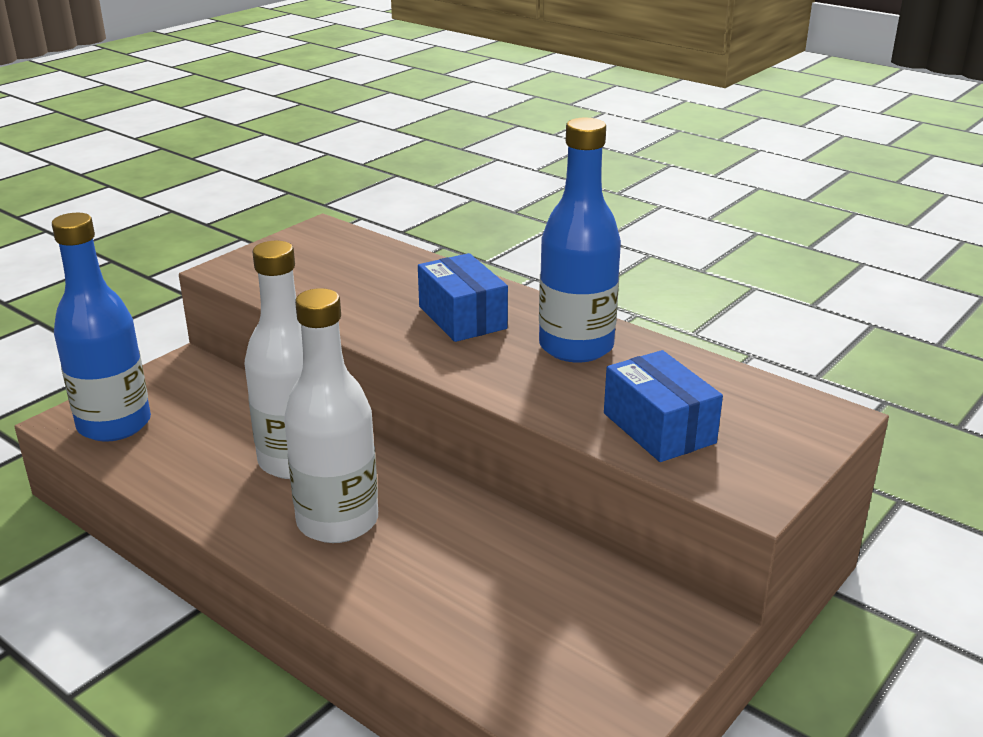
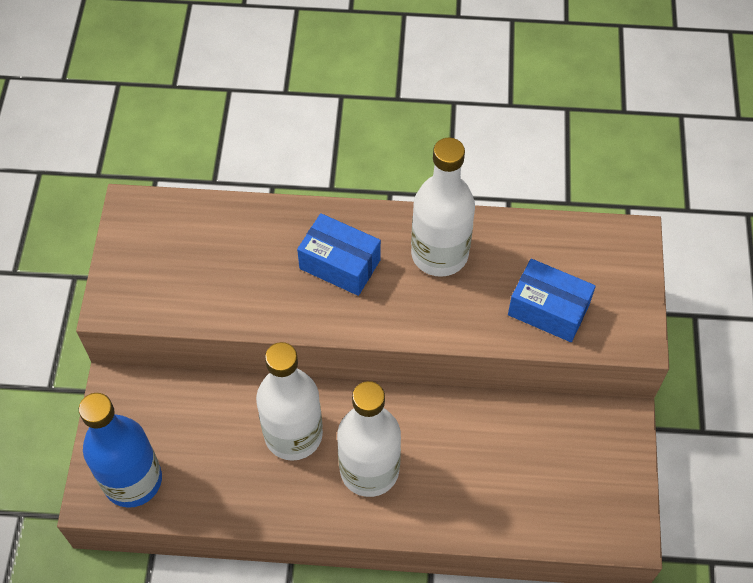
camera: 35 degrees left, 30 degrees up
(576, 347) = (439, 254): blue bottle -> white bottle

